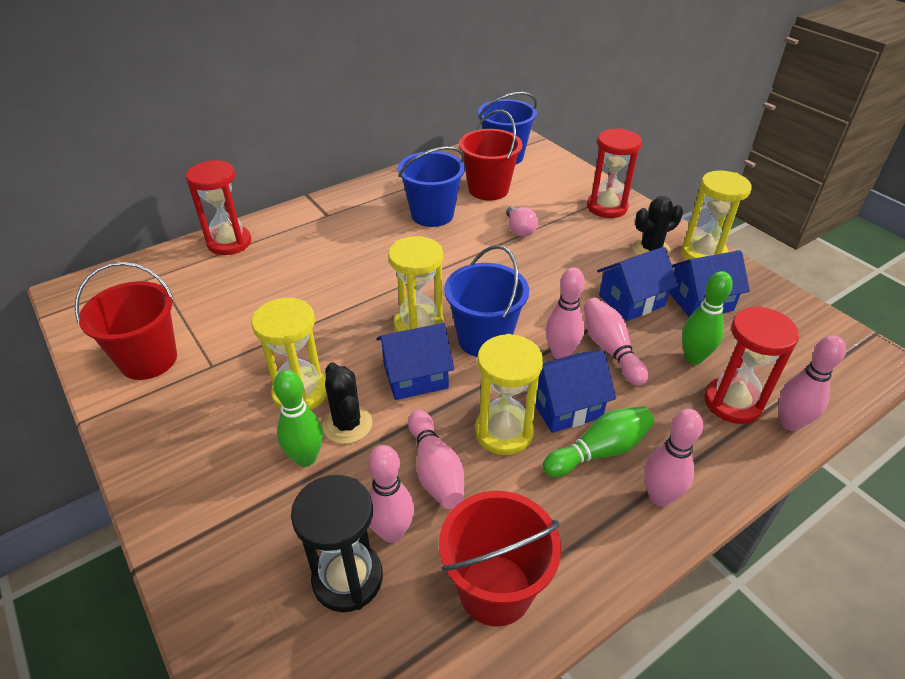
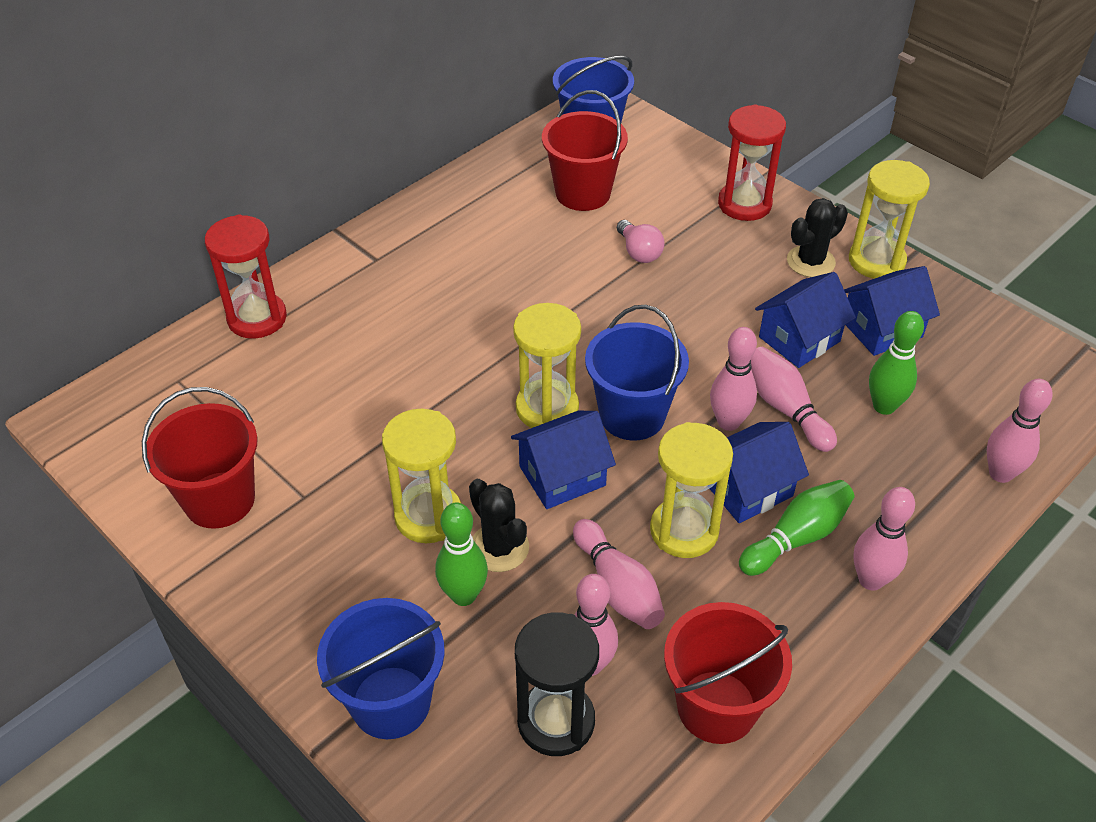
camera: 10 degrees left, 5 degrees up
(432, 215) = (518, 242): blue bucket -> blue bucket (391, 702)
(732, 402) = (935, 457): red hourglass -> none

